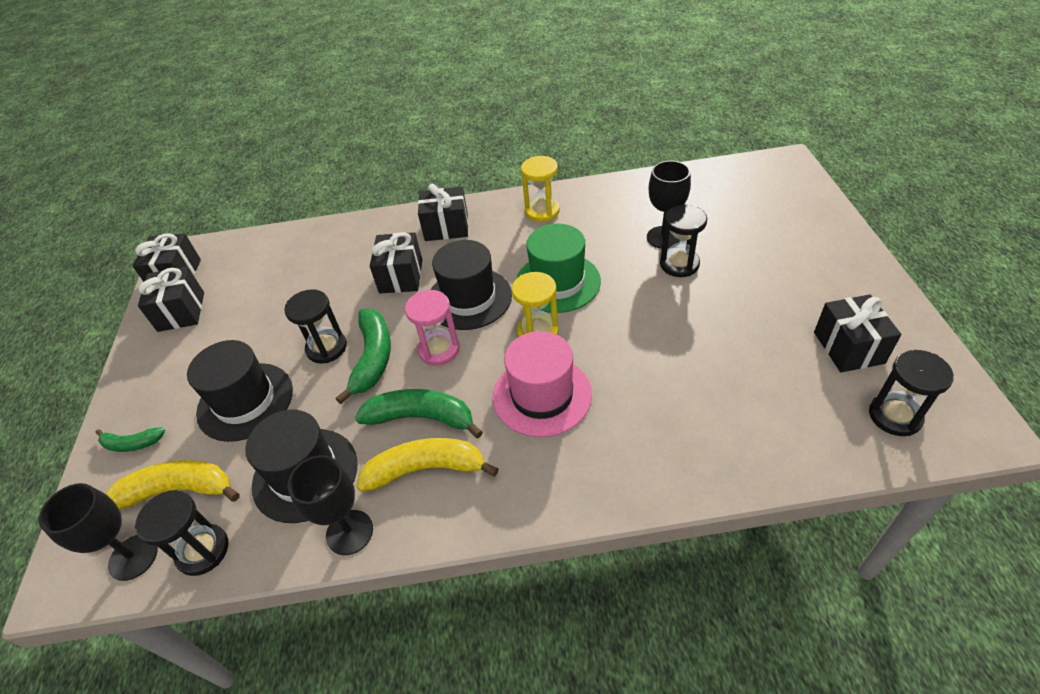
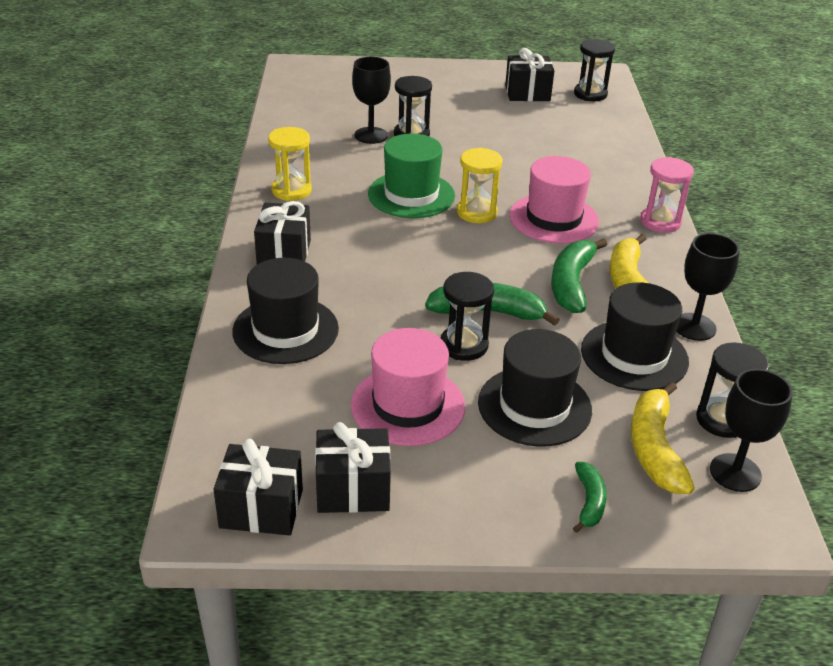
camera: 90 degrees left, 10 degrees down
(258, 325) = (408, 405): none -> pink hat
(401, 276) = (360, 290): black gift -> none
(439, 350) = (485, 269): pink hourglass -> pink hourglass (660, 222)
(469, 298) = (416, 246): black hat -> black hat (285, 330)

